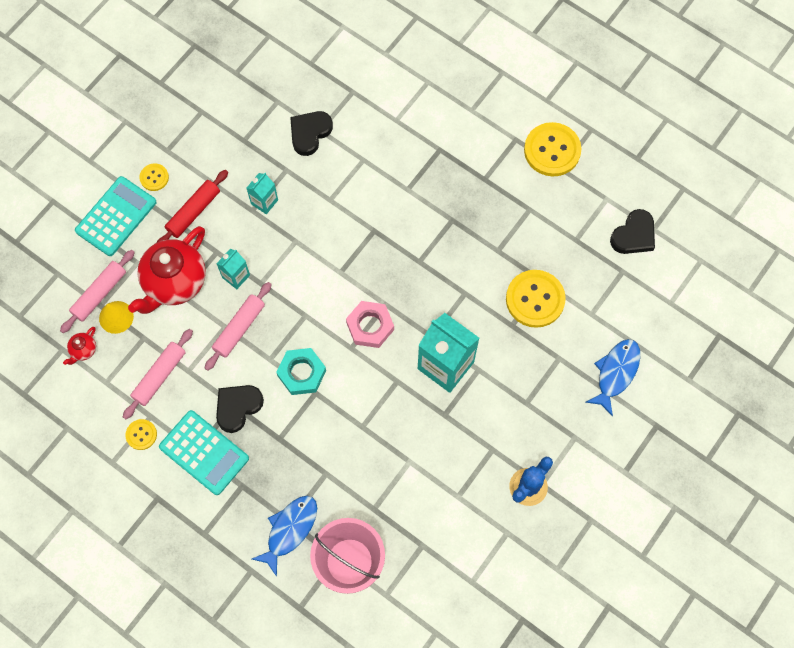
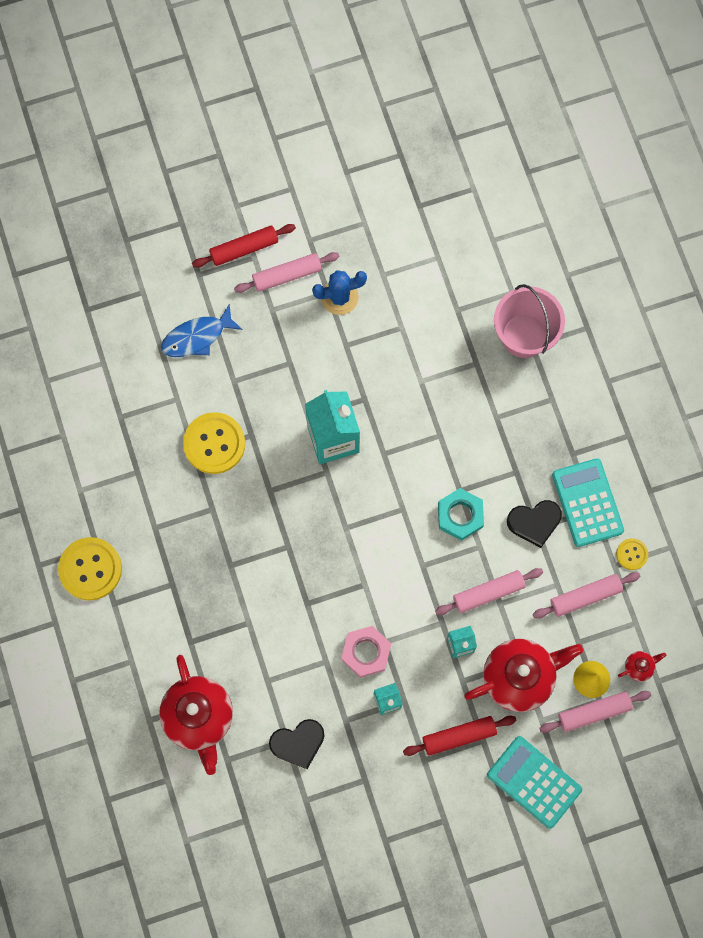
camera: 145 degrees left, 5 degrees up
(116, 216) = (534, 782): turquoise calculator -> turquoise calculator turned 60 degrees clockwise
(154, 178) = (474, 798): yellow button -> none
(289, 530) = (556, 392): blue fish -> none
(370, 326) = (373, 517): pink nut -> pink nut (366, 652)
(394, 105) = (199, 717): none -> red teapot
(585, 475) = (287, 275): none -> pink rolling pin
(634, 235) = (84, 441): black heart -> none
(638, 473) = (244, 248): none -> red rolling pin

